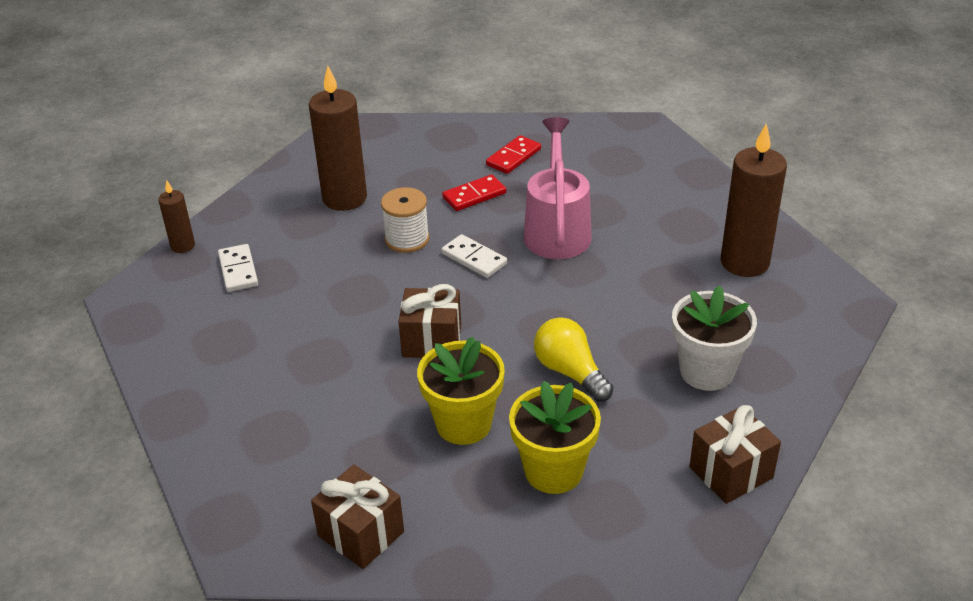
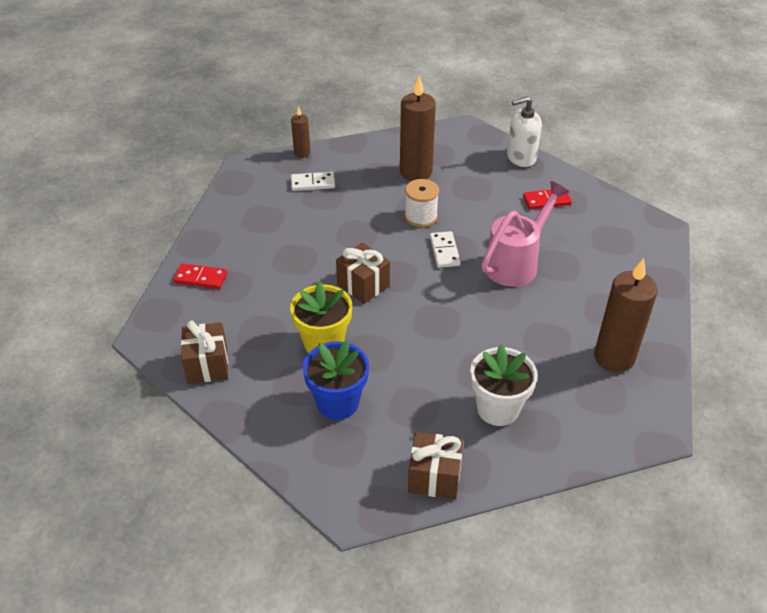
camera: 40 degrees right, 5 degrees up
(238, 270) = (313, 183): white domino -> white domino turned 60 degrees clockwise
(438, 129) = (521, 157): none -> white soap dispenser
(474, 195) = (492, 212): red domino -> red domino (200, 278)
(553, 471) = (338, 402): yellow flower pot -> blue flower pot
(570, 372) = (416, 353): yellow light bulb -> none

